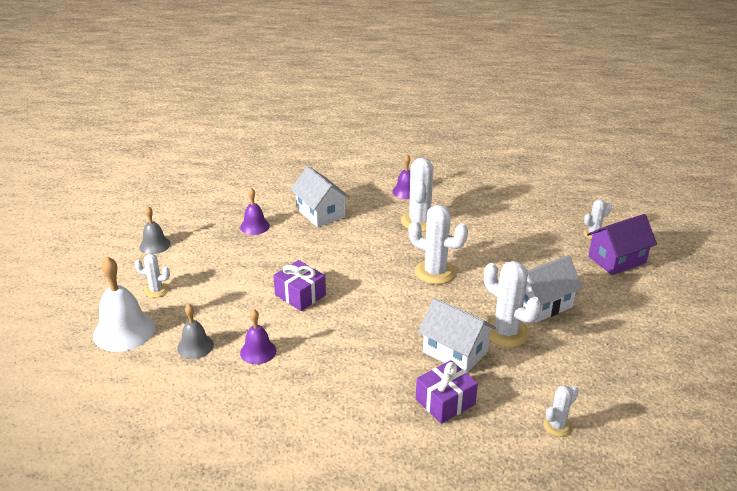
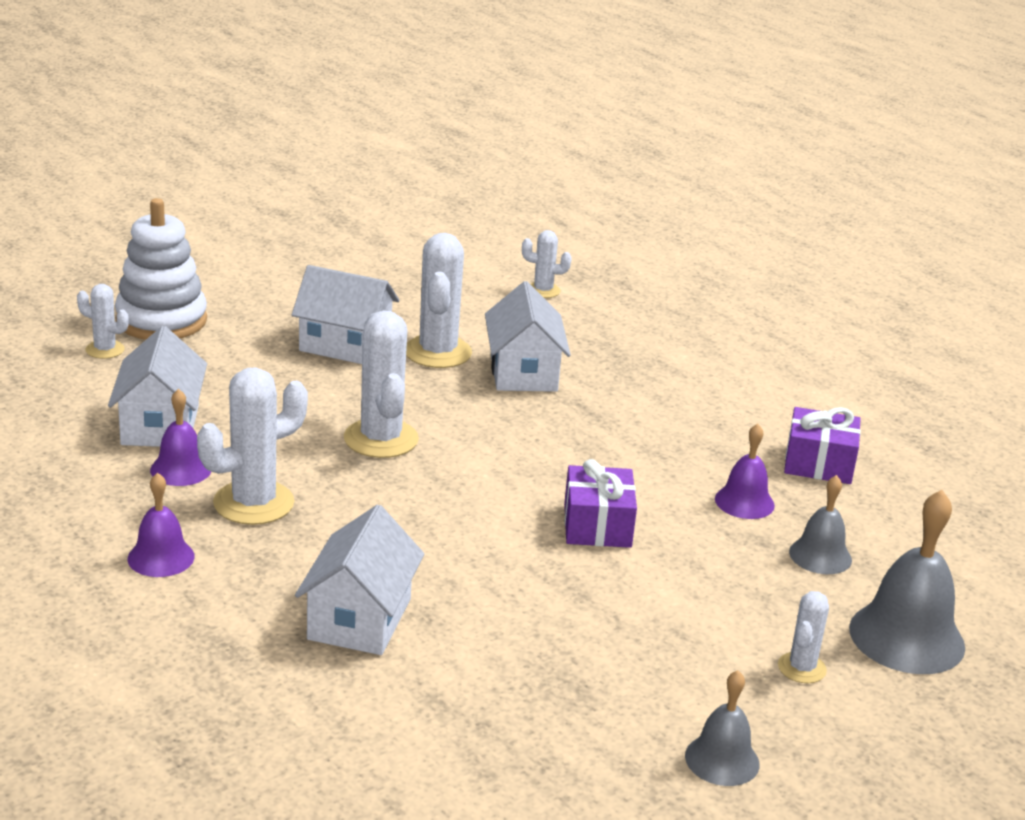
camera: 135 degrees left, 5 degrees down
(124, 331) = (906, 637): white bell -> grey bell
(156, 290) = (801, 668): white cactus -> white cactus turned 60 degrees clockwise
(254, 226) = (502, 673): purple bell -> purple bell (181, 469)
(445, 402) = (609, 353): purple gift -> purple gift (818, 463)
(505, 223) = (160, 425): none -> white house
(617, 260) = (161, 320): purple house -> white stacking toy

